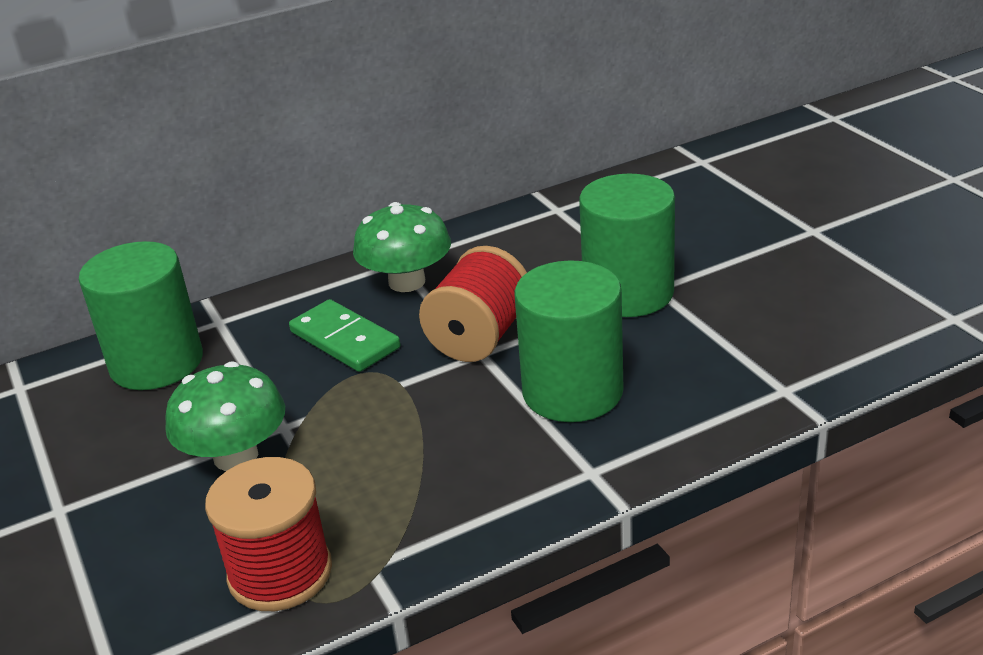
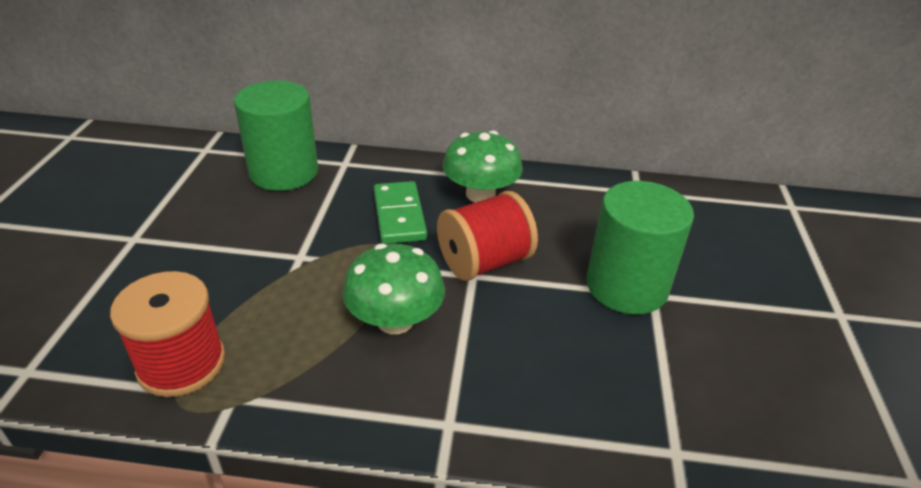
camera: 30 degrees right, 5 degrees up
(236, 456) = (253, 261): green mushroom -> green mushroom (395, 320)
(572, 391) = (504, 345): green cylinder -> none

